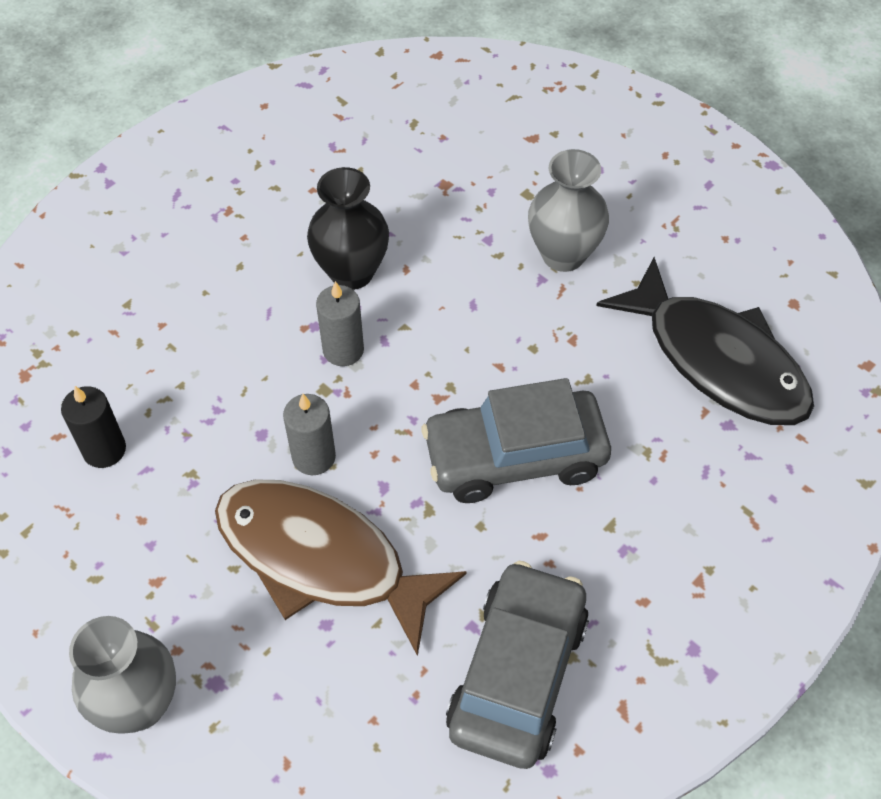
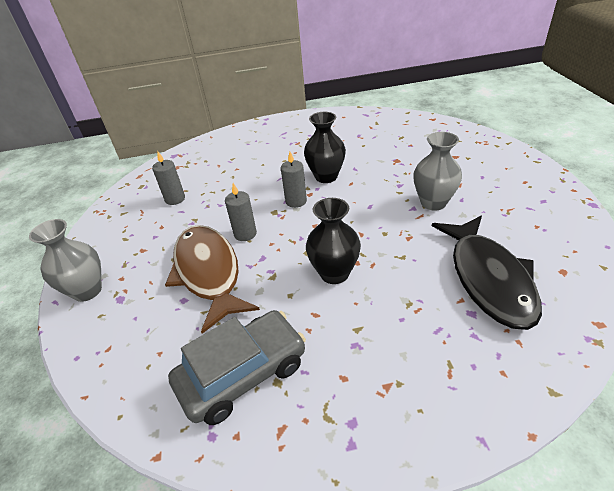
camera: 40 degrees right, 15 degrees down
(104, 450) = (175, 199): black candle -> grey candle
(515, 456) = (334, 273): grey car -> black vase

